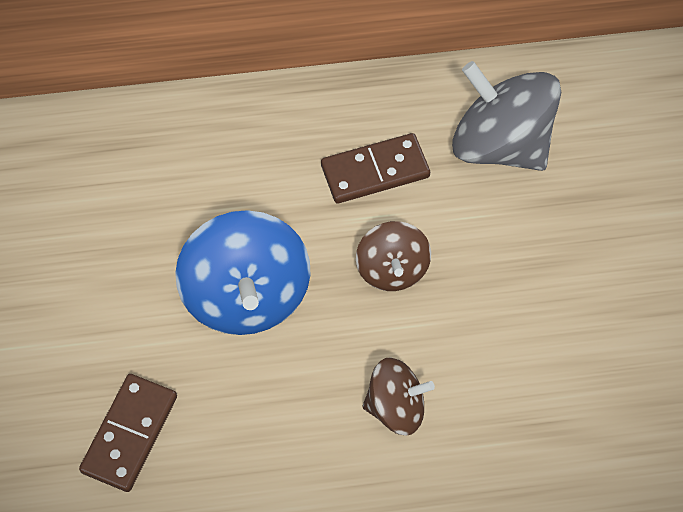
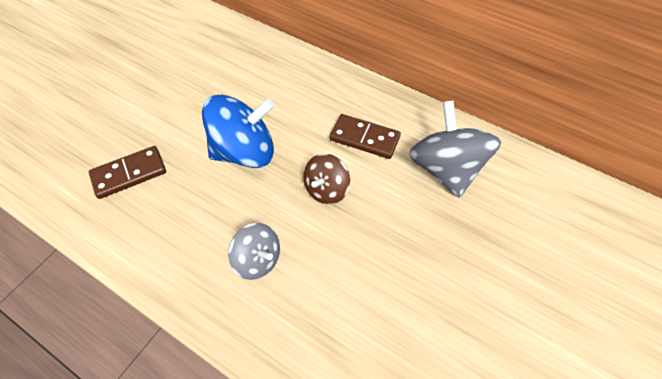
camera: 40 degrees right, 5 degrees down
(246, 296) = (245, 152): blue spinning top -> blue spinning top turned 135 degrees counterclockwise
(396, 407) = (258, 260): brown spinning top -> grey spinning top

